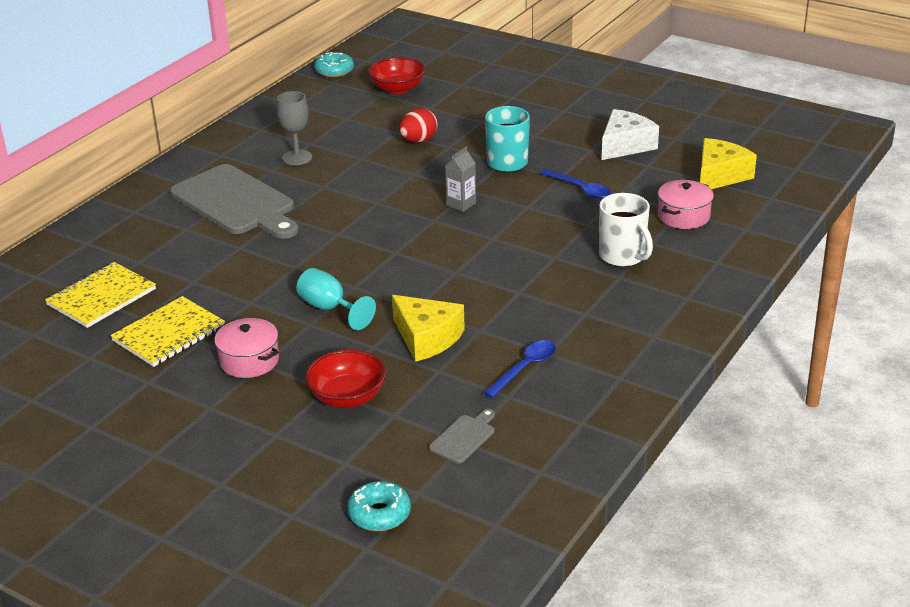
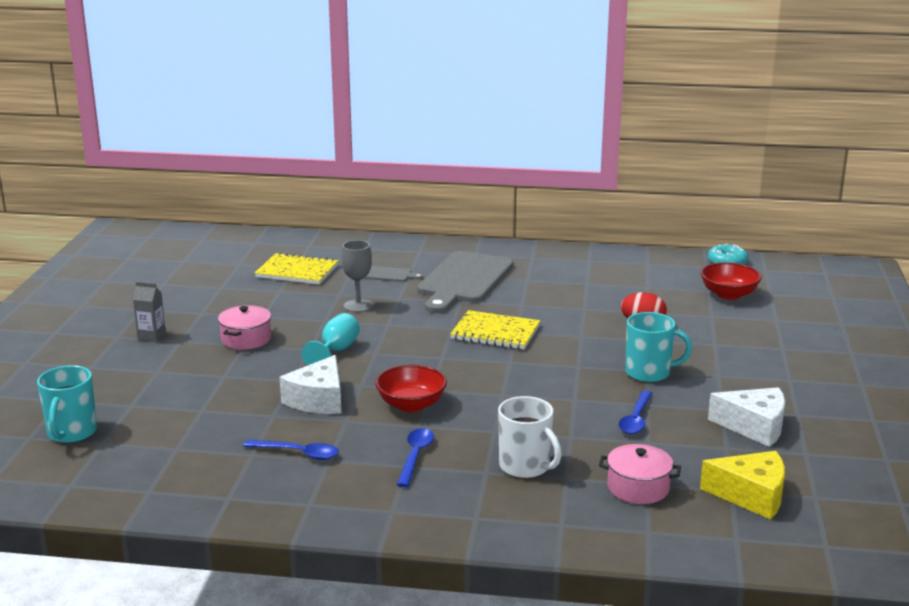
camera: 65 degrees right, 10 degrees down
(169, 334) = (264, 304): yellow notebook -> yellow notebook (495, 332)
(297, 157) = (557, 284): grey goblet -> grey goblet (358, 306)
(347, 397) = (217, 386): red bowl -> red bowl (411, 405)
(379, 514) = (71, 433): turquoise donut -> turquoise mug
(426, 338) = (318, 399): yellow cheese -> white cheese
(461, 204) = (548, 368): grey carton -> grey carton (151, 336)
(464, 437) = (183, 446): grey cutting board -> grey cutting board (390, 275)
(572, 305) = (415, 456): none -> blue spoon
(623, 256) = (525, 467): white mug -> white mug turned 75 degrees counterclockwise

